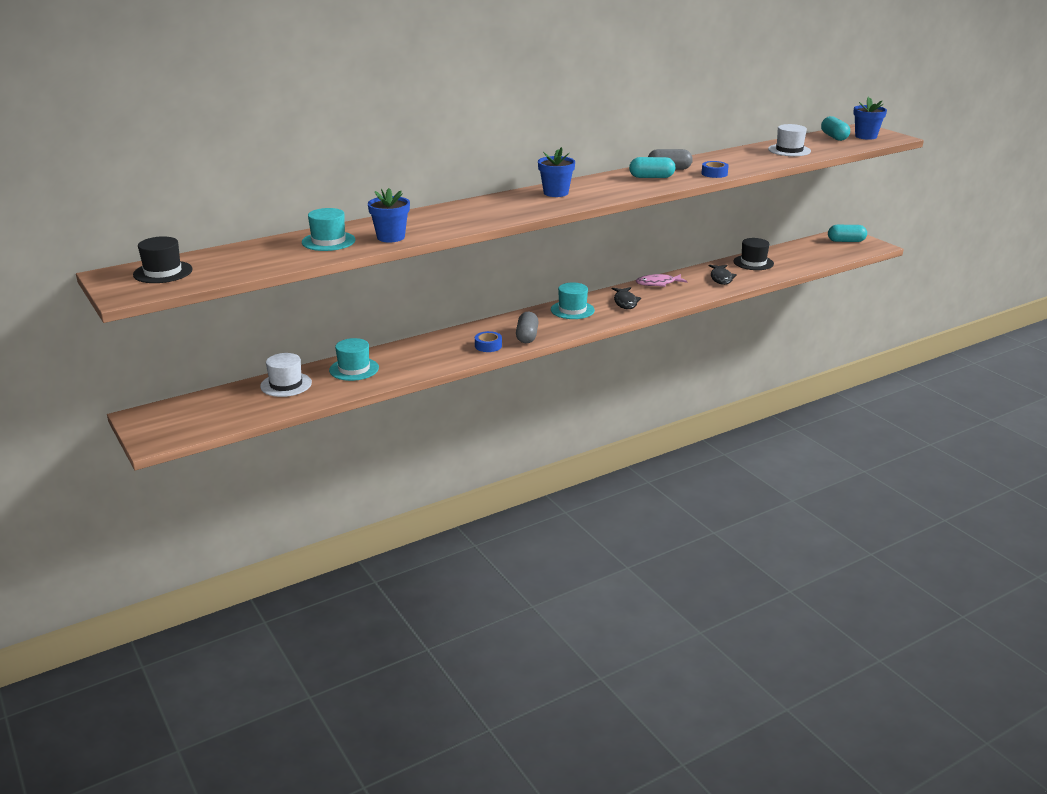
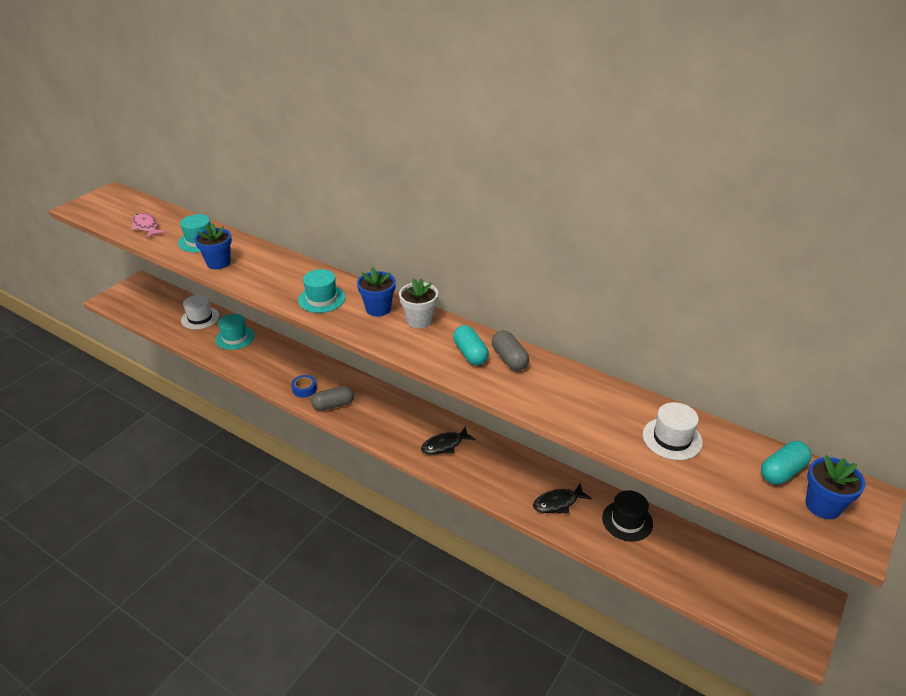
camera: 65 degrees right, 10 degrees up
(163, 272) = (119, 205): black hat -> none
(572, 310) = (405, 415): turquoise hat -> turquoise hat (321, 299)
(589, 184) = (419, 320): none -> white flower pot
(658, 283) = (507, 456): pink fish -> pink fish (146, 227)
(714, 173) = (517, 395): blue tape -> none
(846, 241) = (786, 602): turquoise capsule -> none

